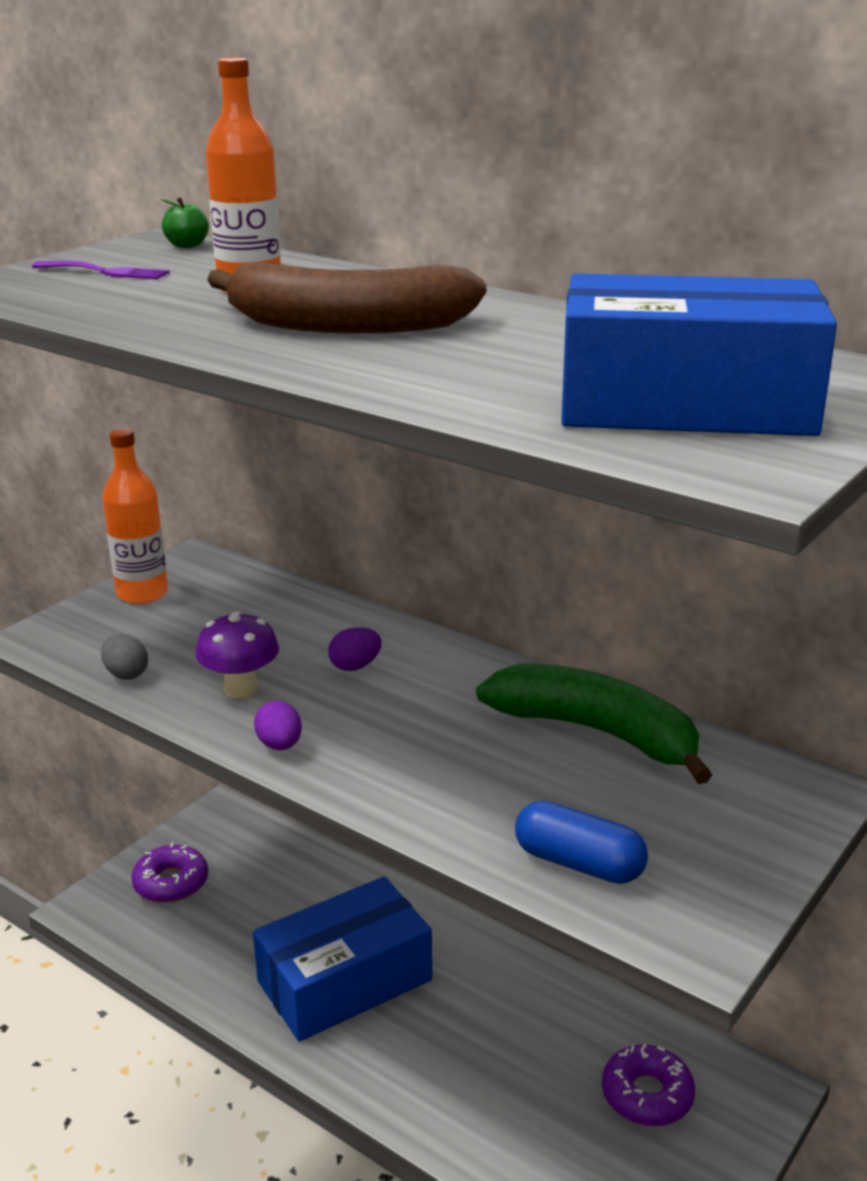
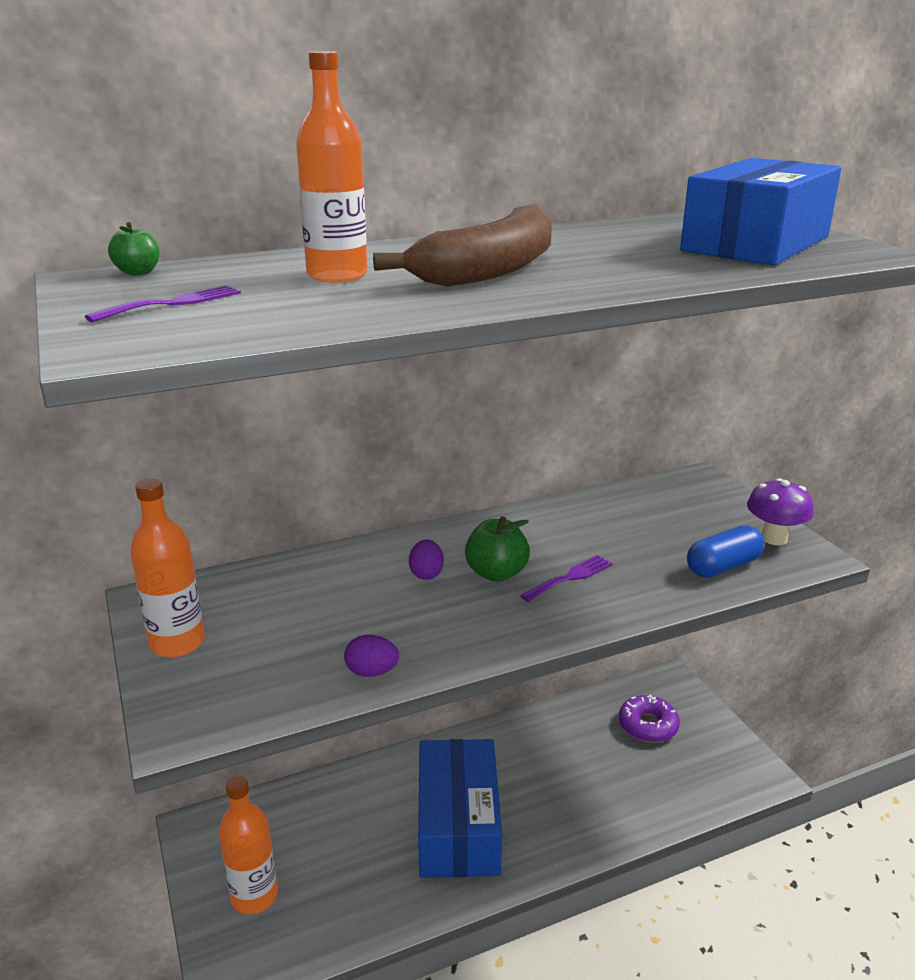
camera: 60 degrees left, 0 degrees up
(126, 674) = (315, 686): grey egg -> none
(171, 882) = (254, 896): purple donut -> orange bottle
(241, 689) = (405, 633): purple mushroom -> purple mushroom (774, 538)
(280, 745) = (504, 636): purple egg -> purple egg (372, 672)
(396, 705) = (496, 573): none -> green apple
(434, 754) = (570, 577): none -> purple fork
(597, 732) = (594, 516): green banana -> none

